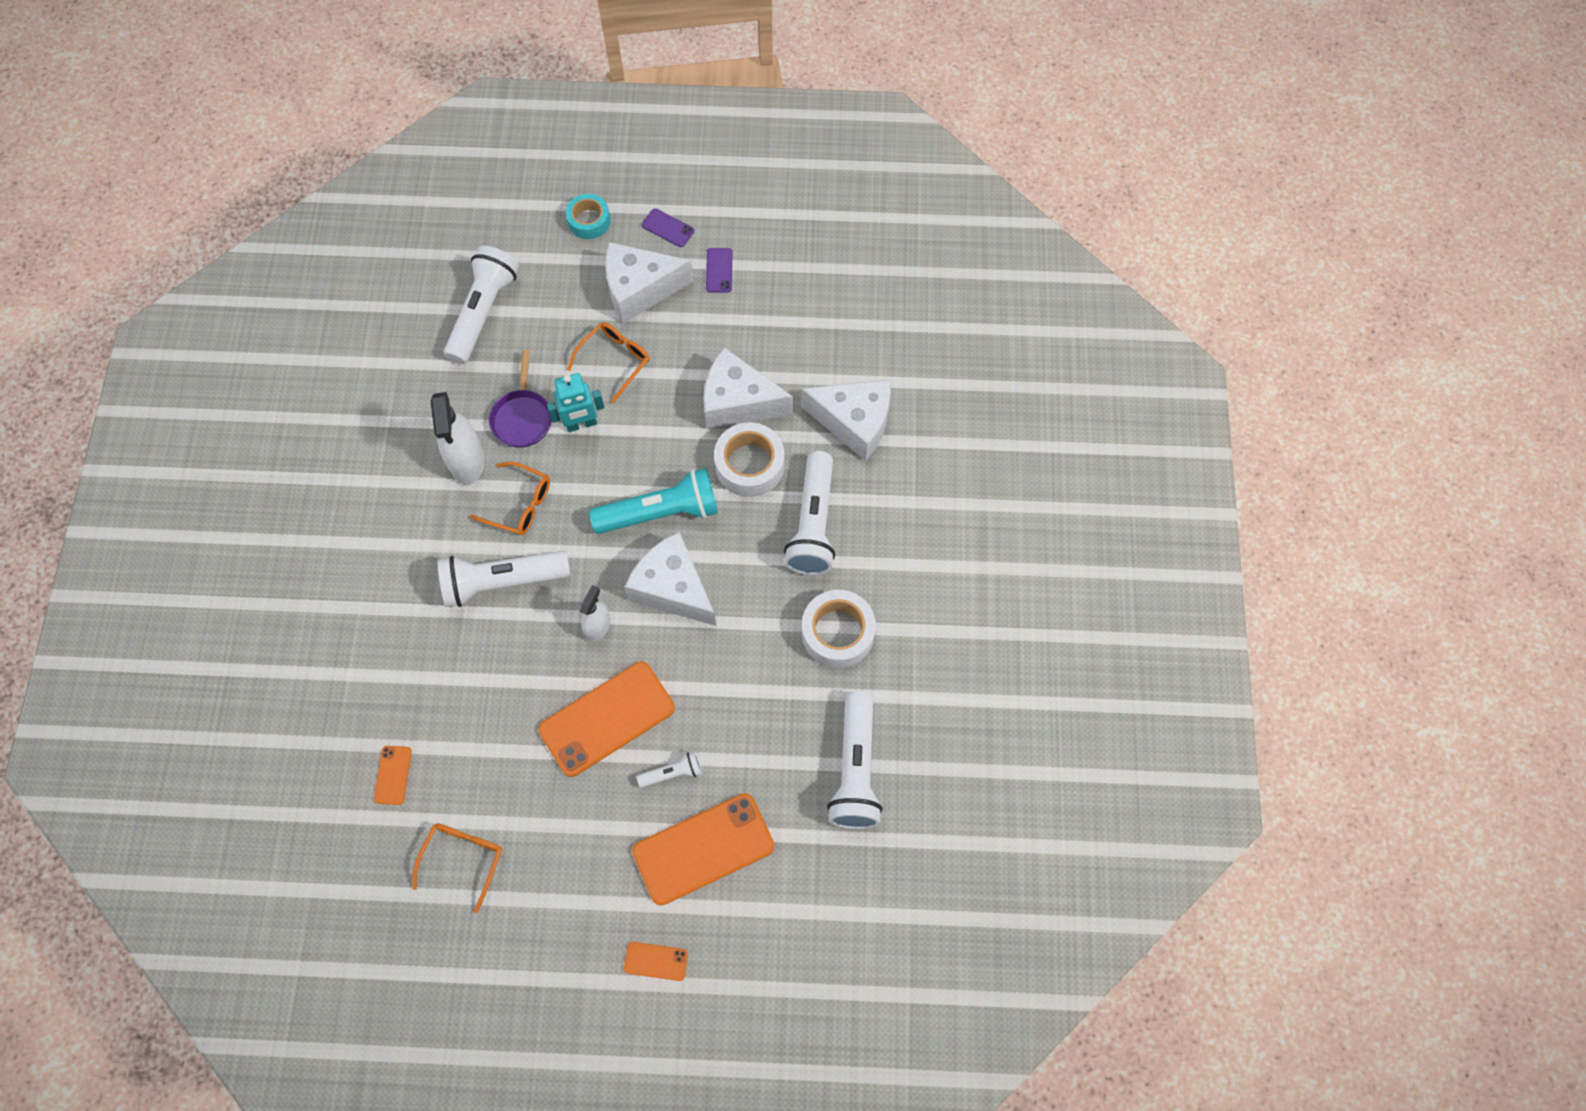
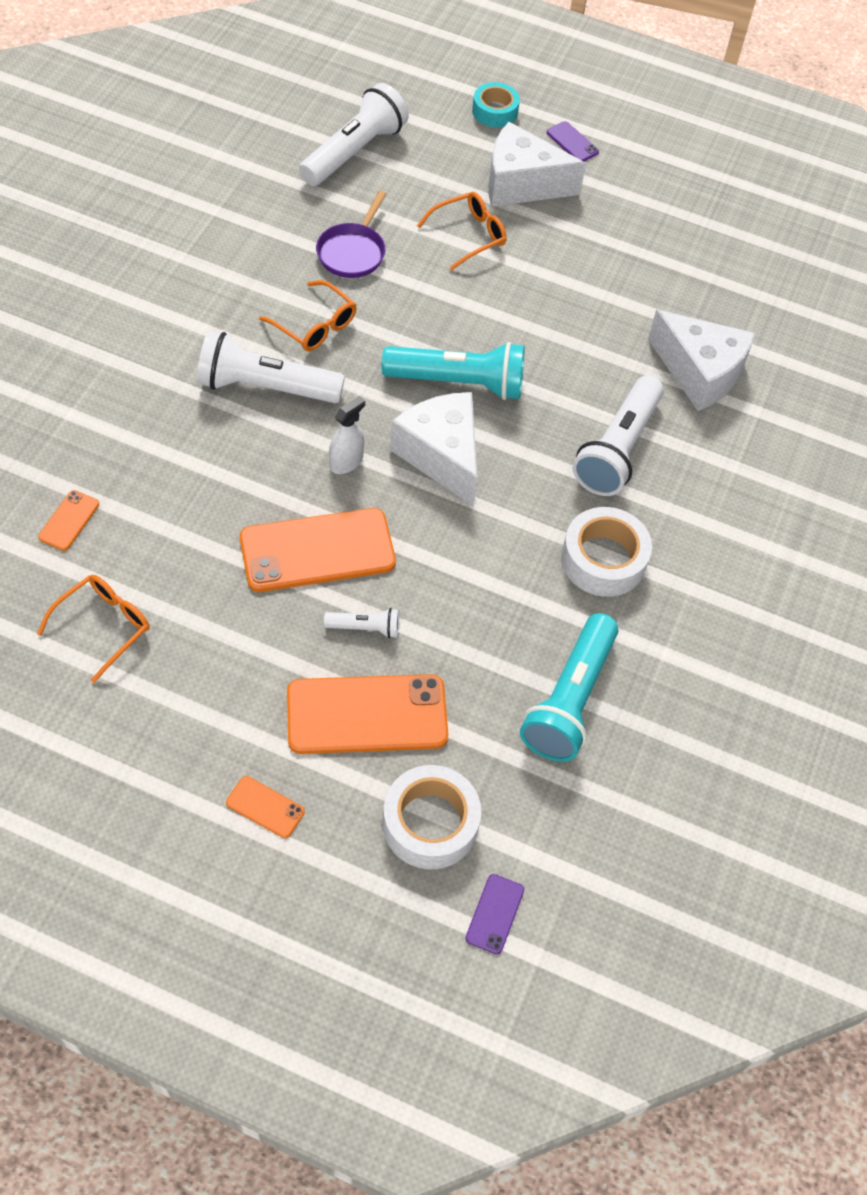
camera: 15 degrees right, 10 degrees down
(467, 460) = (279, 270): white spray bottle -> none
(581, 424) = (410, 277): turquoise robot -> none
(719, 270) = (610, 194): purple phone -> purple phone (494, 914)
(738, 402) = (582, 313): white cheese -> none
(749, 465) = (571, 372): white tape -> white tape (430, 823)
(855, 770) = (569, 700): white flashlight -> turquoise flashlight

